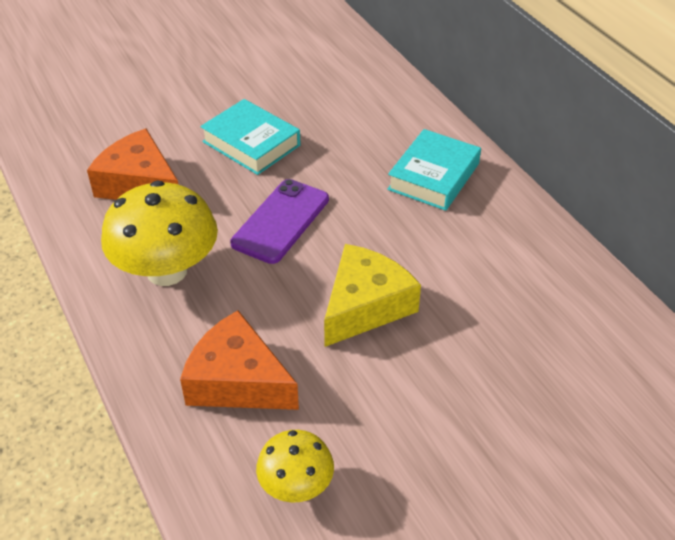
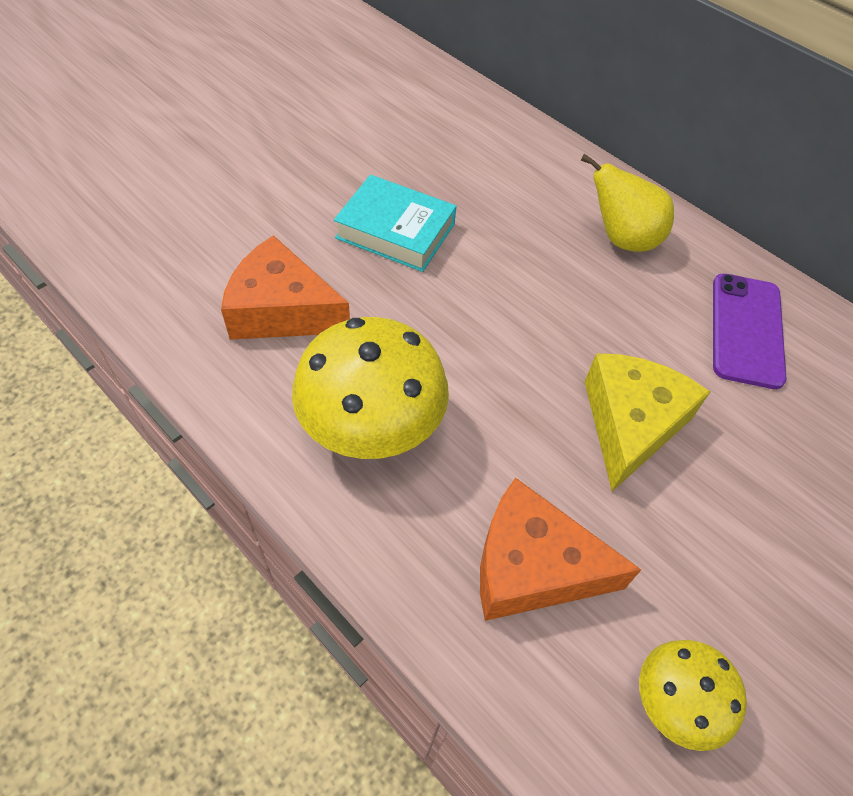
camera: 20 degrees left, 10 degrees up
(281, 221) = (479, 329): purple phone -> purple phone (746, 330)
(433, 176) = (622, 239): turquoise book -> yellow pear

